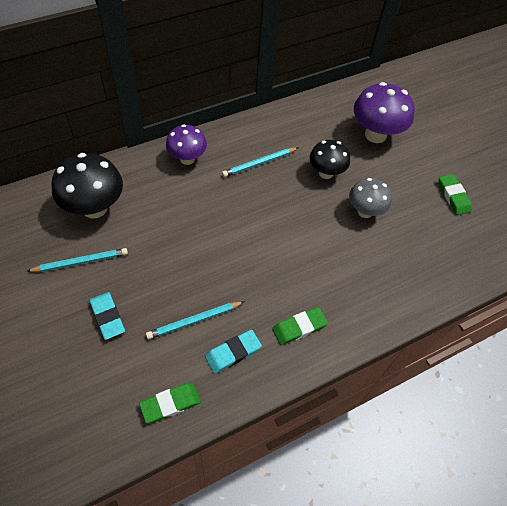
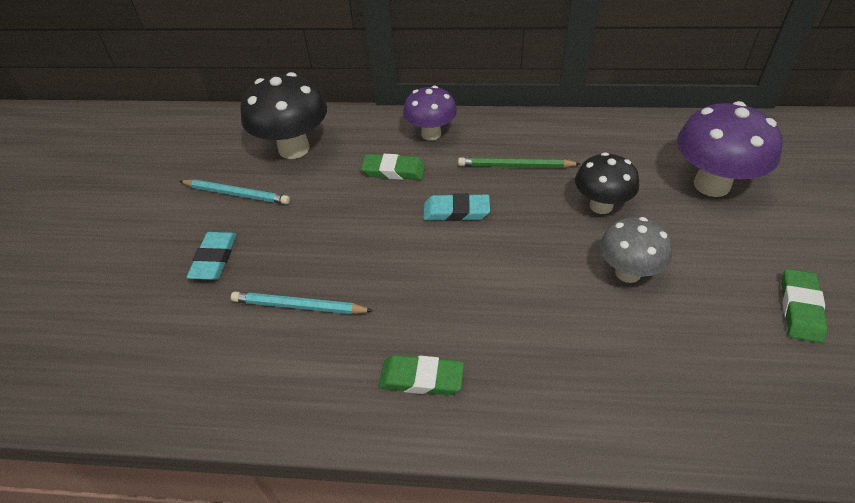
camera: 40 degrees right, 10 degrees down
(170, 403) = (195, 386): green eraser -> green eraser (394, 170)
(233, 353) = (313, 366): turquoise eraser -> turquoise eraser (456, 211)
(259, 163) = (515, 166): turquoise pencil -> green pencil

